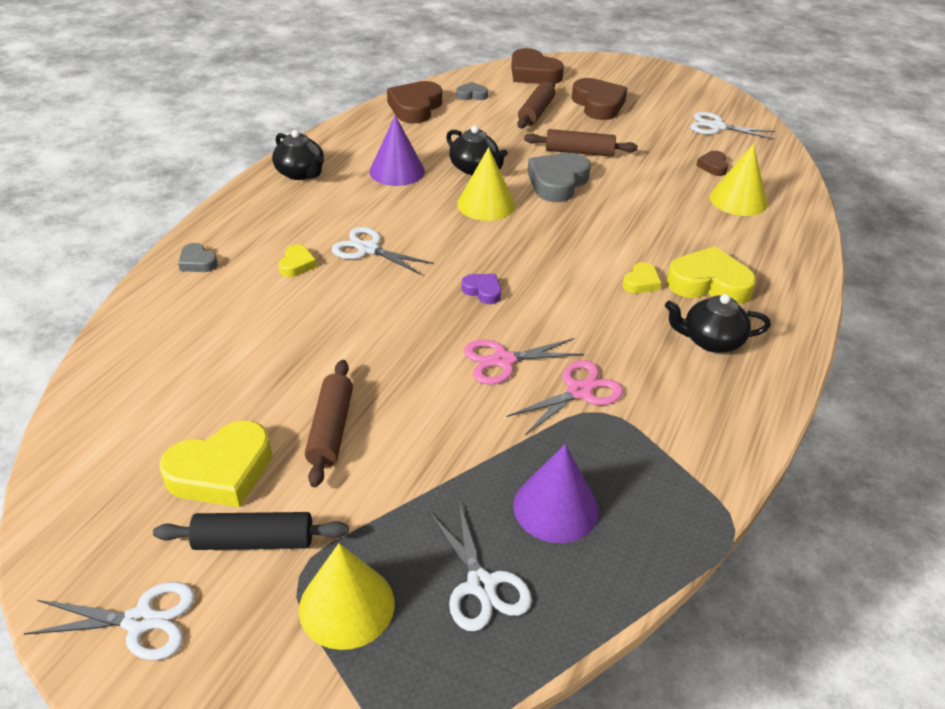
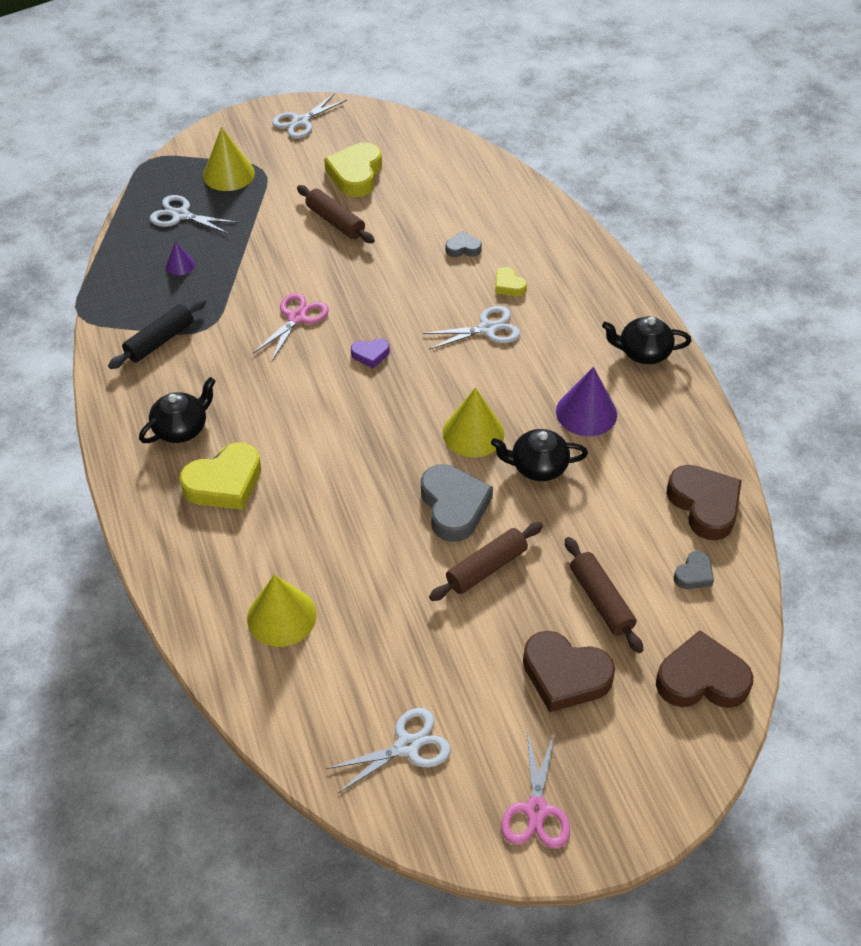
camera: 135 degrees right, 10 degrees up
(197, 262) = (564, 243): grey heart -> grey heart (463, 248)
(254, 541) = (299, 166): black rolling pin -> black rolling pin (160, 341)
(555, 507) = (180, 265): purple cone -> purple cone, size x0.53
(579, 391) = (231, 331): pink scissors -> pink scissors (536, 810)
(641, 282) = (275, 445): yellow heart -> none
(713, 166) = (347, 656): brown heart -> none

